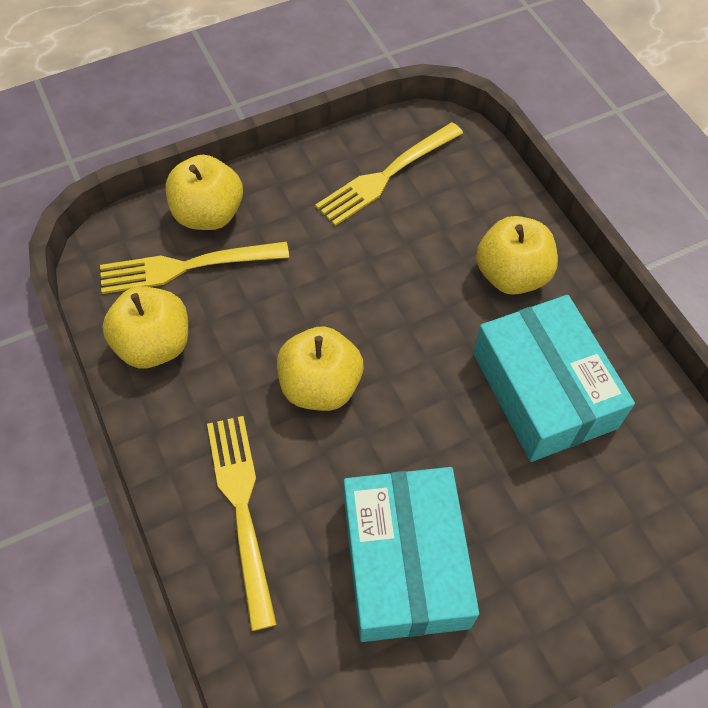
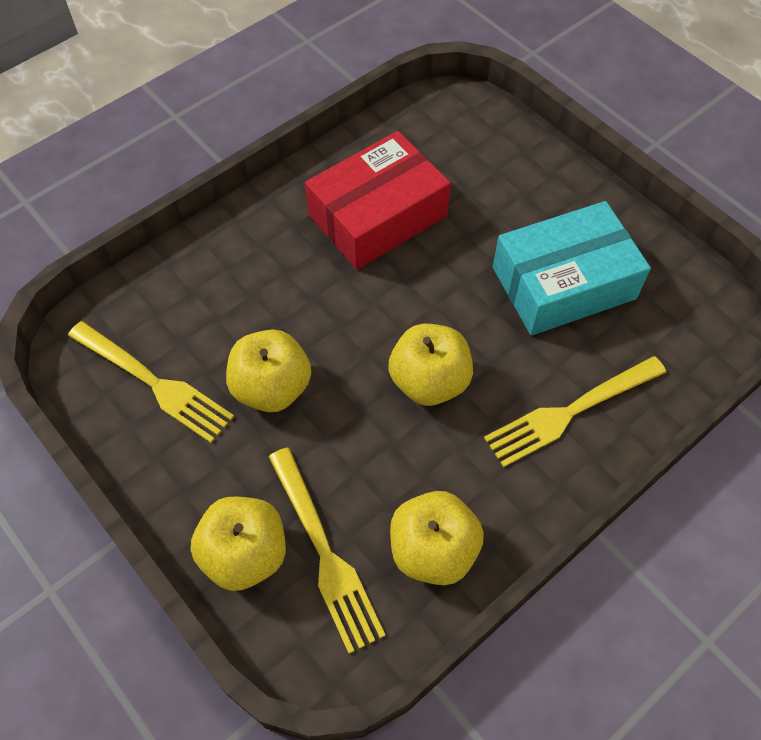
camera: 105 degrees left, 0 degrees up
(511, 275) = (262, 254): yellow apple -> yellow apple (272, 388)
(543, 390) = (377, 215): turquoise box -> red box

